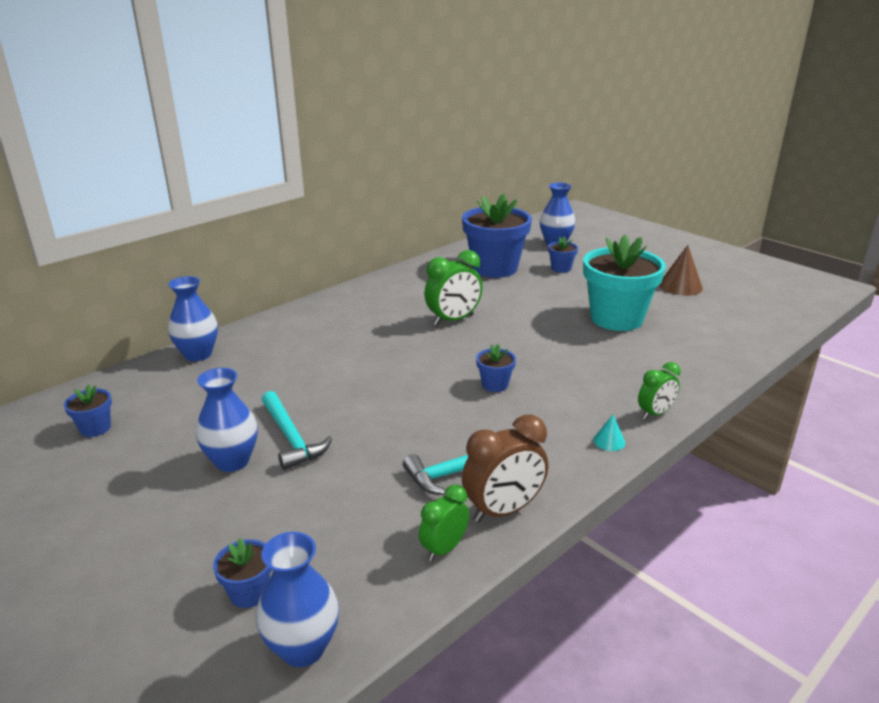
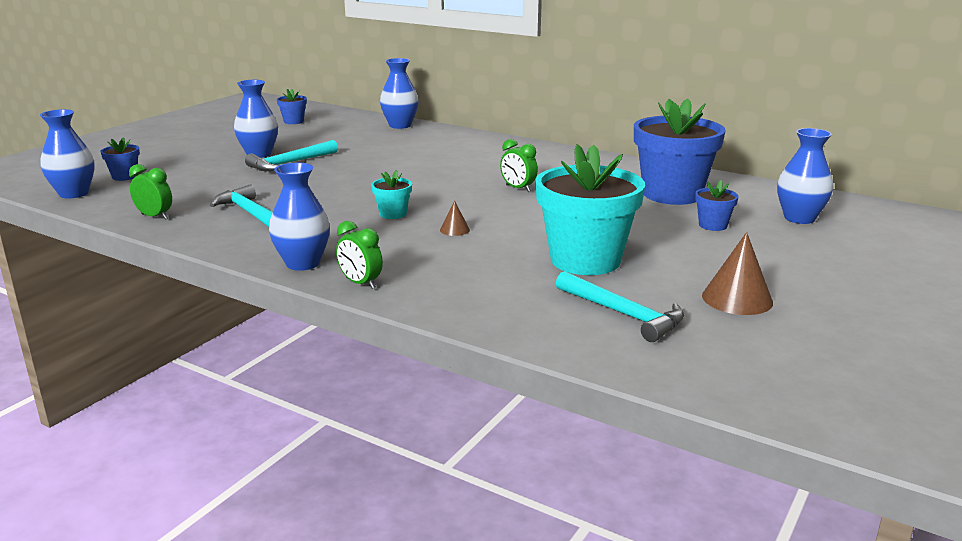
camera: 75 degrees right, 5 degrees down
(453, 320) = (518, 188): green clock -> green clock, size x0.62
(495, 385) = (393, 214): blue flower pot -> turquoise flower pot
(503, 510) = (197, 230): brown clock -> none
(544, 359) = (454, 230): none -> brown cone
(609, 441) = (303, 263): turquoise cone -> blue vase
(705, 321) = (623, 314): none -> turquoise hammer

